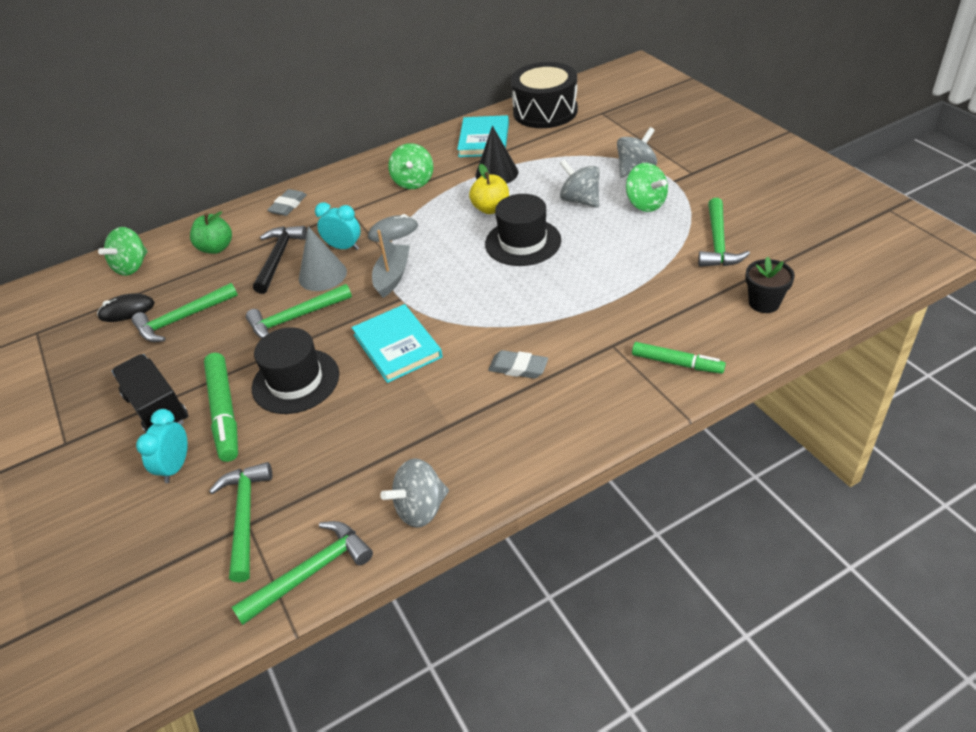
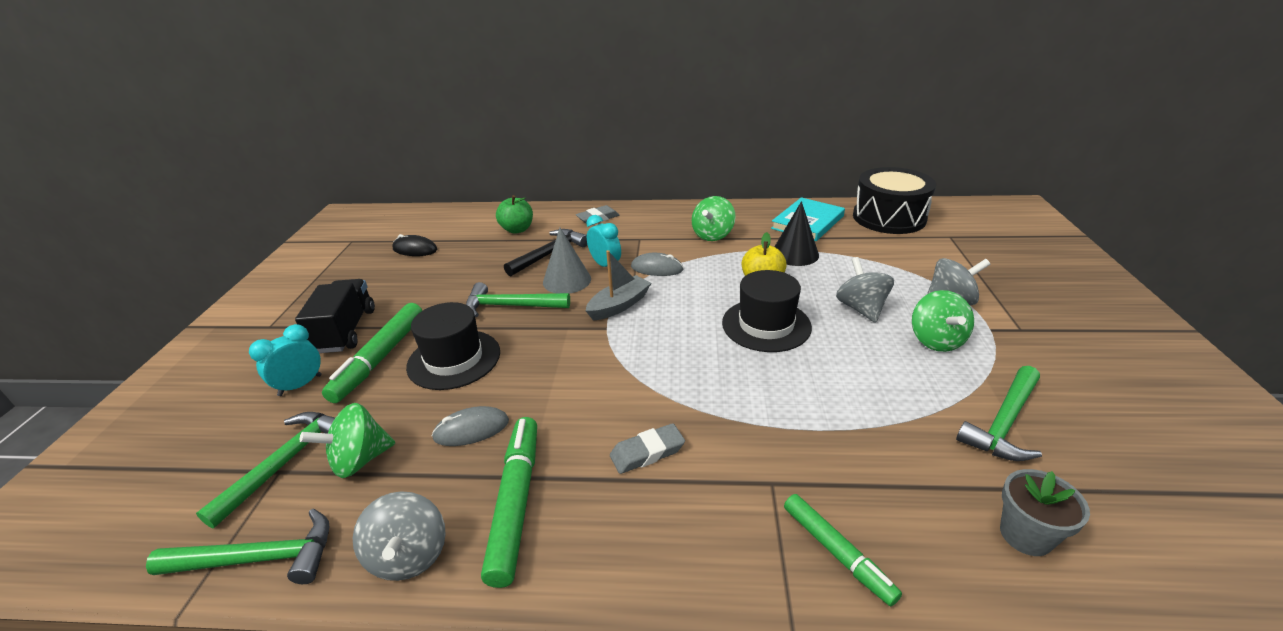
camera: 30 degrees right, 10 degrees down
(132, 266) = (453, 221): green spinning top -> green spinning top (360, 460)
(182, 319) = (439, 271): green hammer -> none
(373, 419) = (471, 429): none -> grey mouse
(397, 346) = (561, 369): turquoise book -> none
(420, 508) = (409, 556): grey spinning top -> grey spinning top turned 105 degrees counterclockwise
(459, 442) = (515, 503): none -> green marker
(518, 368) = (647, 452): grey eraser -> grey eraser turned 75 degrees counterclockwise
(764, 303) = (1025, 535): black flower pot -> grey flower pot

